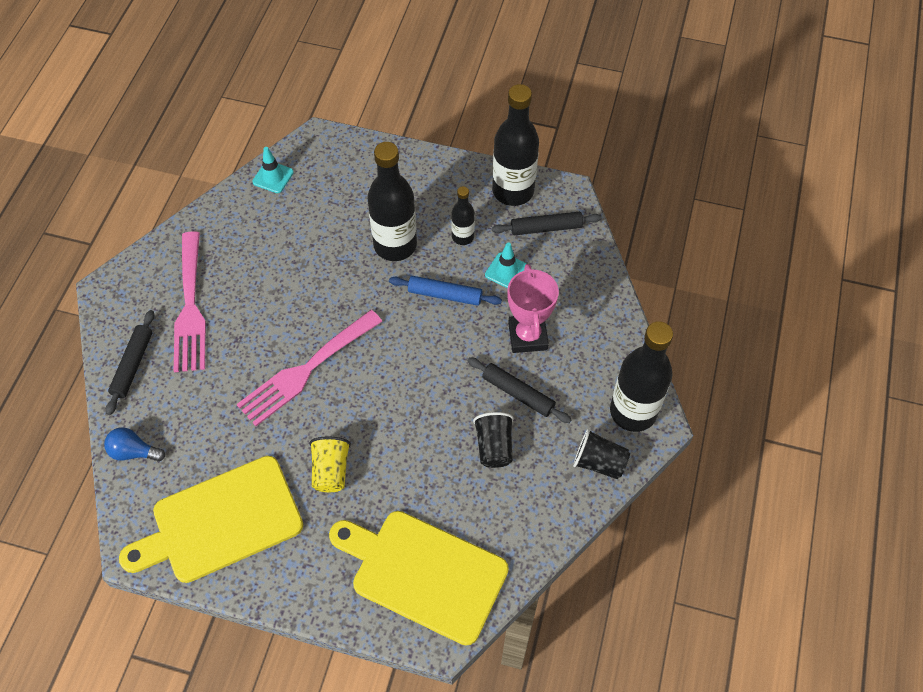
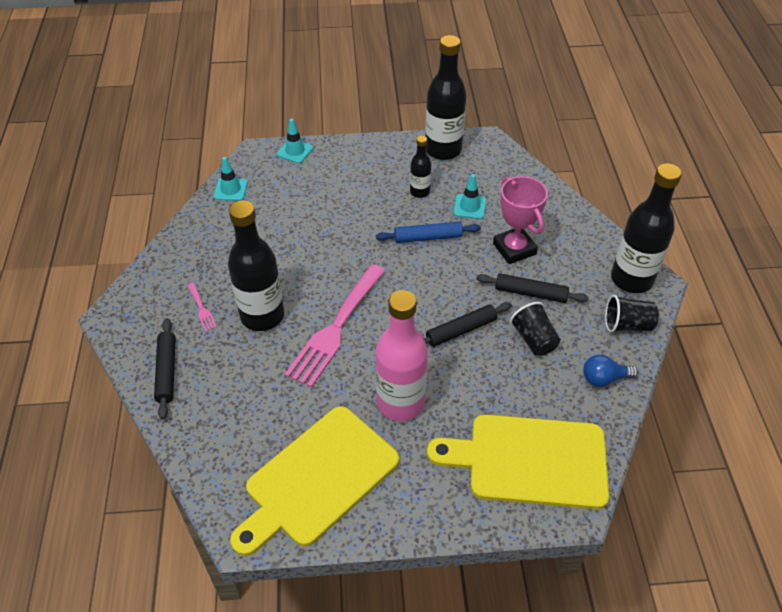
camera: 20 degrees left, 10 degrees down
(134, 452) = (201, 445): blue light bulb -> blue light bulb (604, 378)
(190, 307) = (202, 309): pink fork -> pink fork, size x0.41
(331, 471) = (400, 403): yellow cup -> pink bottle
(357, 148) = (295, 151): none -> turquoise traffic cone
(395, 245) = (365, 212): black bottle -> black bottle (262, 316)
(546, 228) = (484, 169): black rolling pin -> black rolling pin (461, 330)

